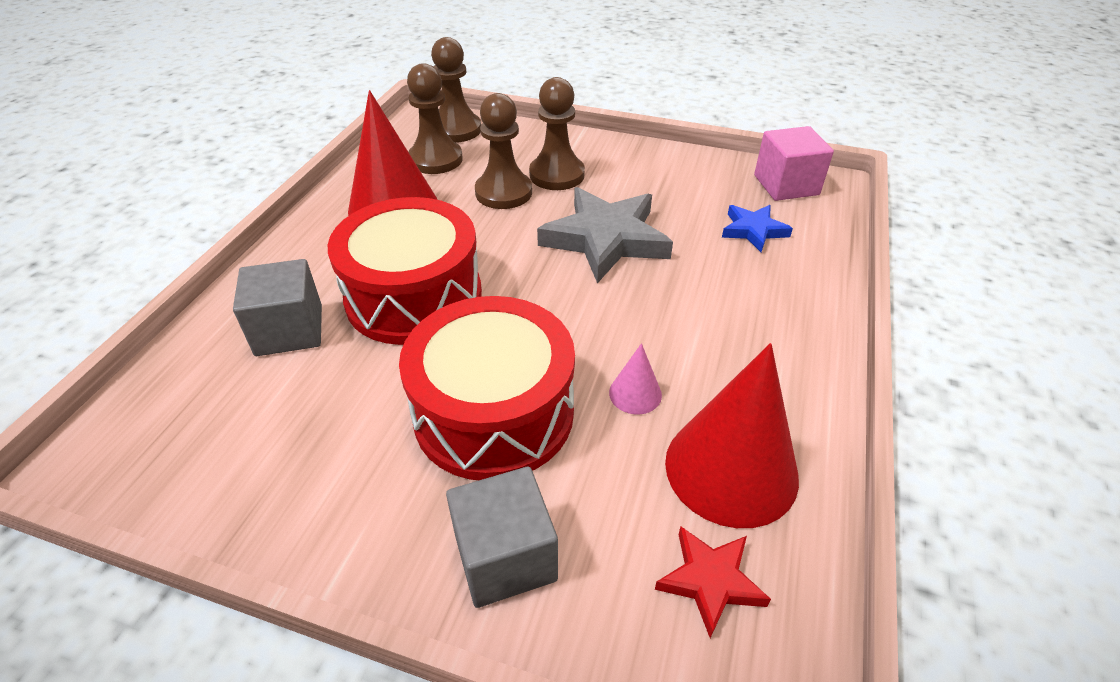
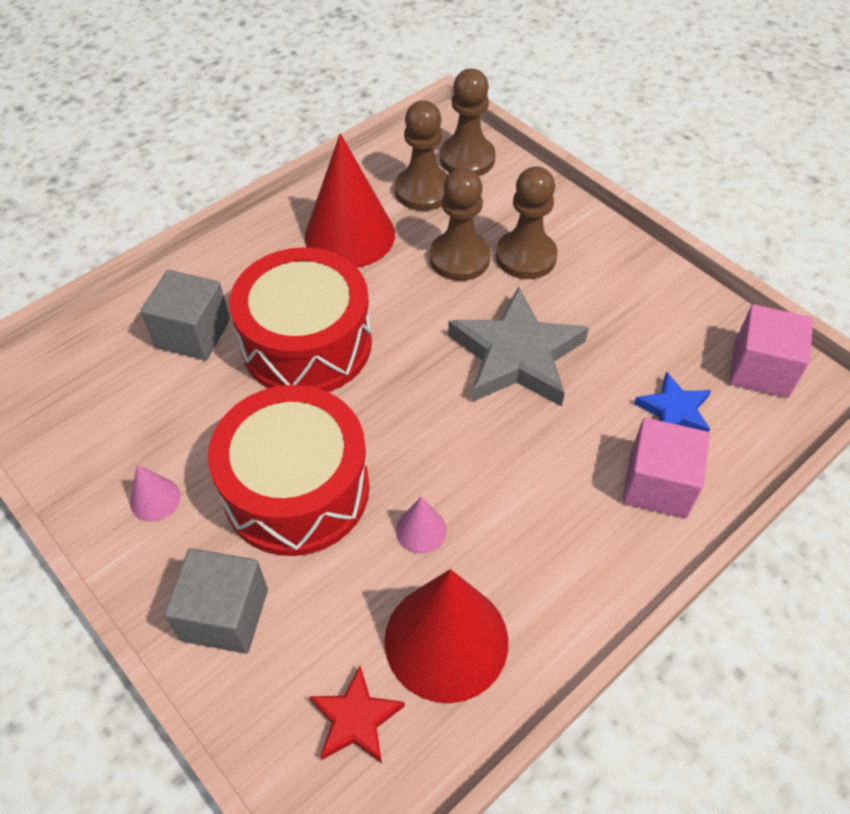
camera: 30 degrees right, 10 degrees up
(348, 488) = (155, 499): none -> pink cone
(787, 281) = (658, 484): none -> pink cube

